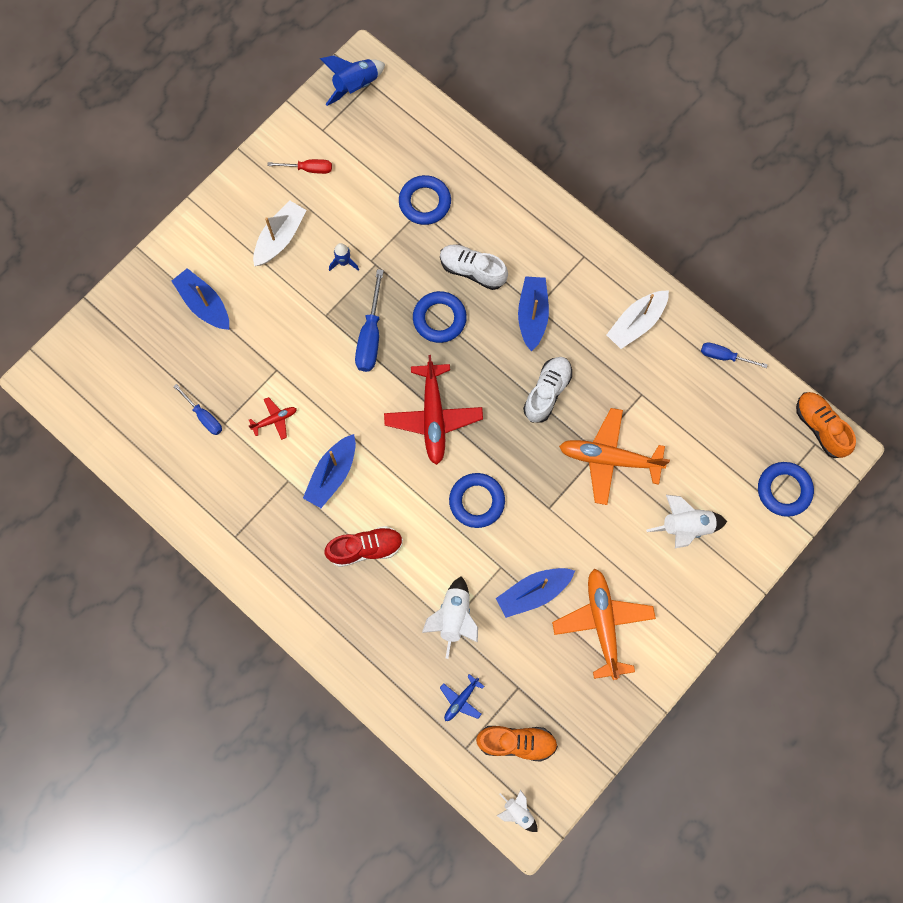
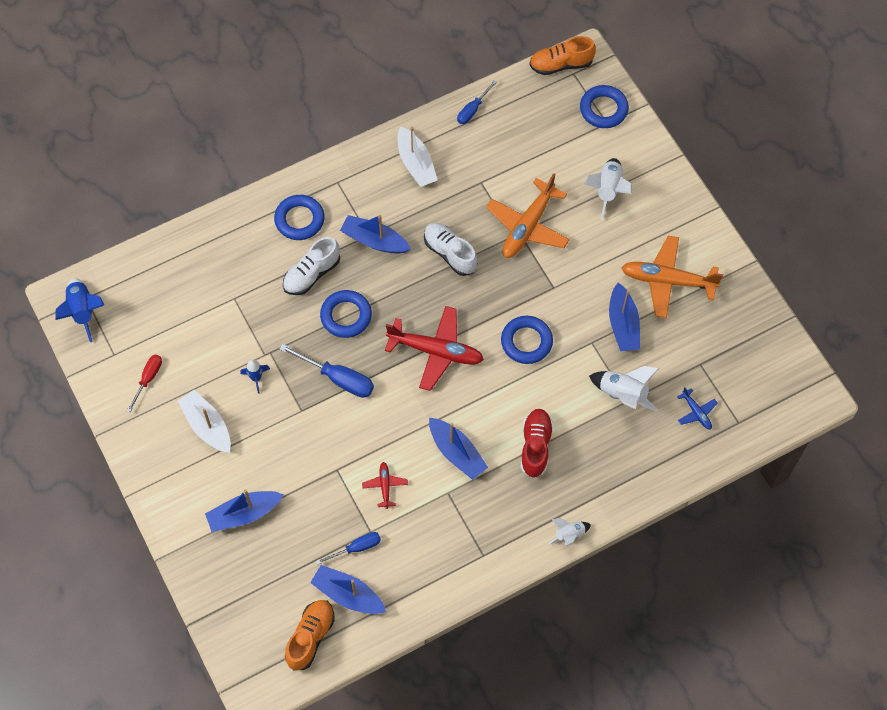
camera: 70 degrees left, 10 degrees down
(156, 425) = (348, 594): none -> blue boat
(425, 202) = (228, 291): blue ring -> blue ring (299, 220)
(516, 742) = (746, 381): orange shoe -> orange shoe (310, 637)
(518, 812) = (804, 399): white rocket -> white rocket (569, 535)

